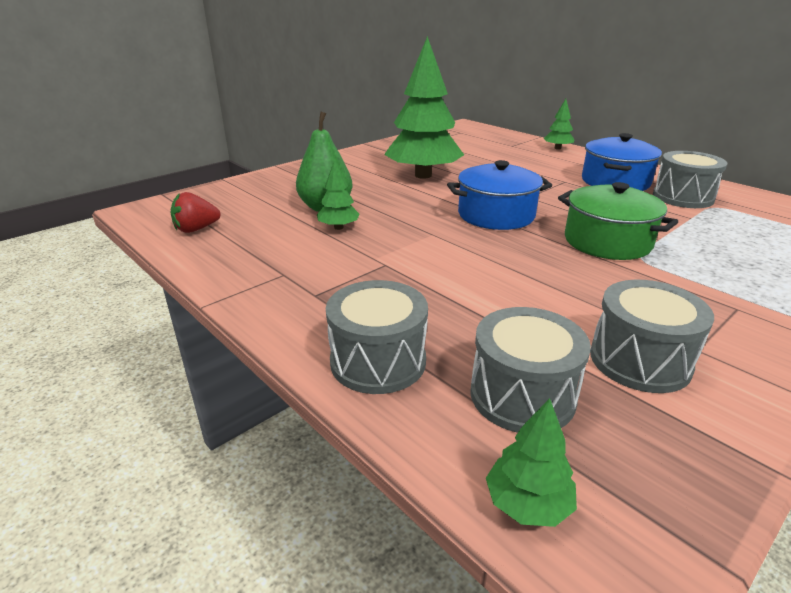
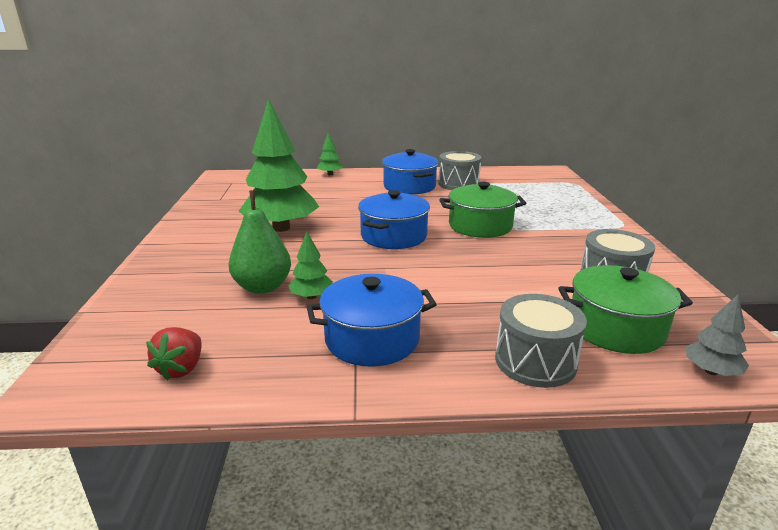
camera: 50 degrees left, 5 degrees down
(311, 272) = (372, 339): none -> blue pot
(522, 395) = (616, 328): grey drum -> green pot
(527, 504) = (711, 371): green tree -> grey tree

